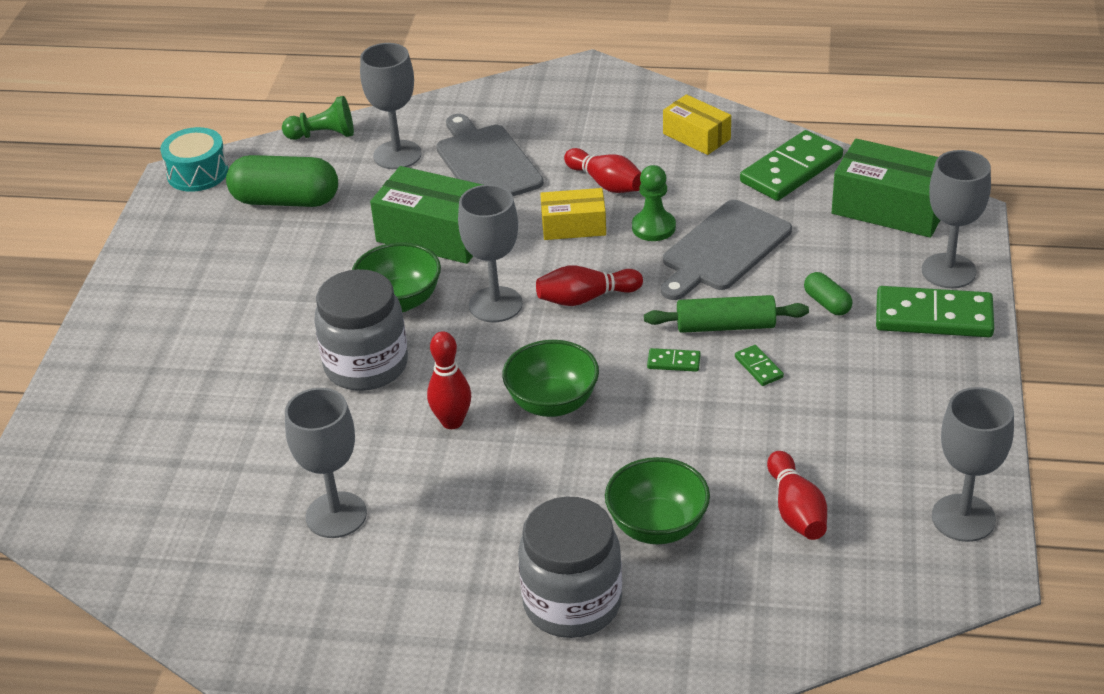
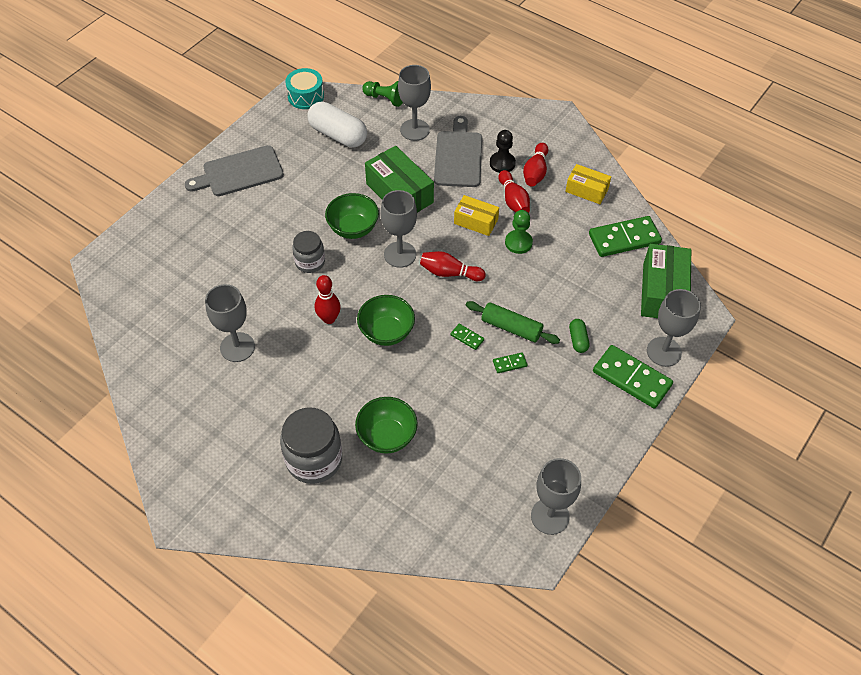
camera: 25 degrees right, 15 degrees up
(285, 200) = (338, 135): green capsule -> white capsule
(366, 365) = (310, 262): grey jar -> grey jar, size x0.61
(555, 148) = (502, 163): none -> black pawn
(696, 136) = (586, 190): yellow box -> yellow box turned 45 degrees counterclockwise
(723, 249) = (546, 275): grey cutting board -> grey cutting board (239, 172)
(758, 367) = (509, 363): green domino -> green domino turned 75 degrees clockwise
(796, 510) = (464, 464): red bowling pin -> red bowling pin (535, 172)
(890, 208) = (662, 292): green box -> green box turned 45 degrees clockwise

